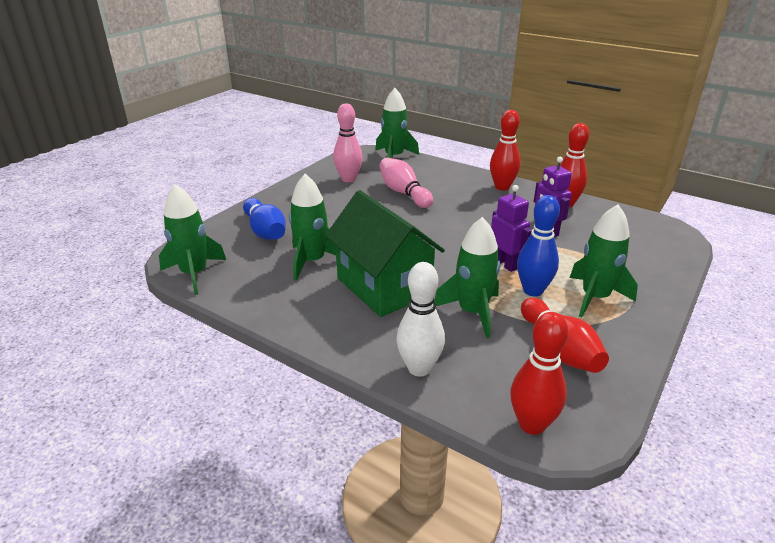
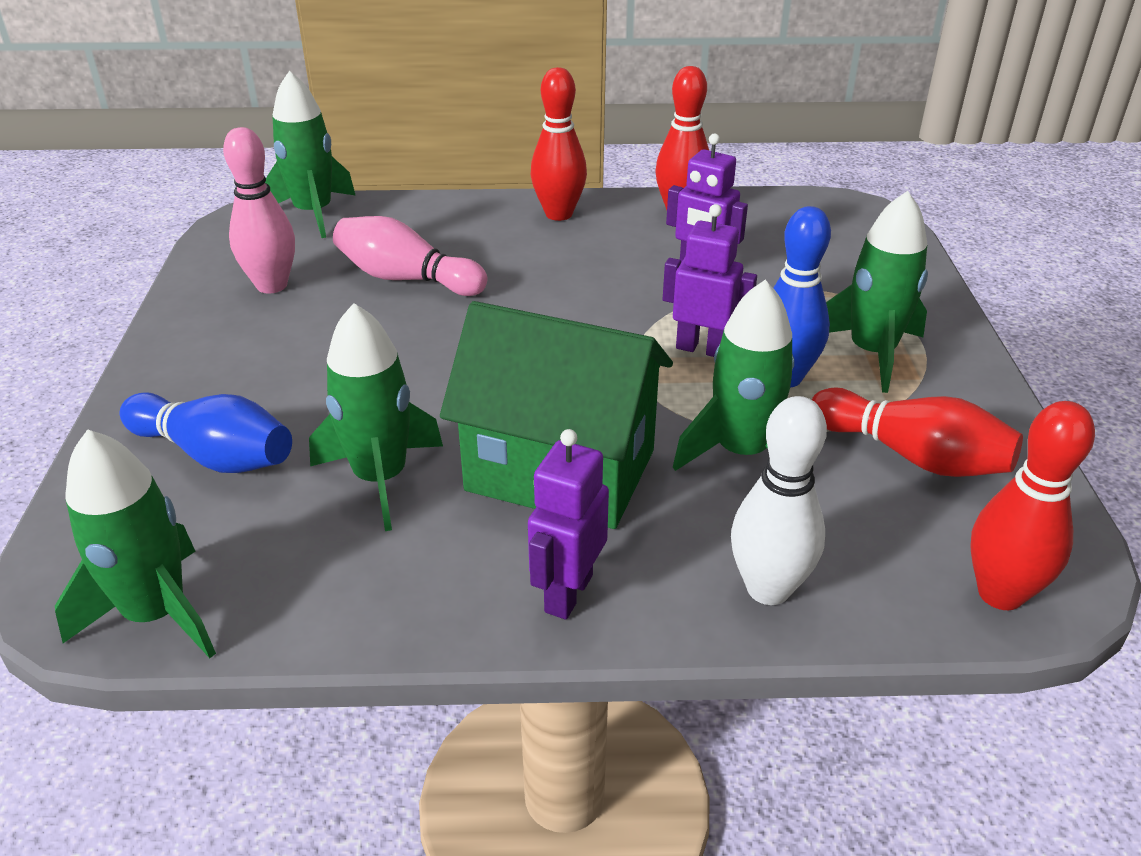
camera: 35 degrees left, 5 degrees up
(335, 331) = (568, 593): none -> purple robot

